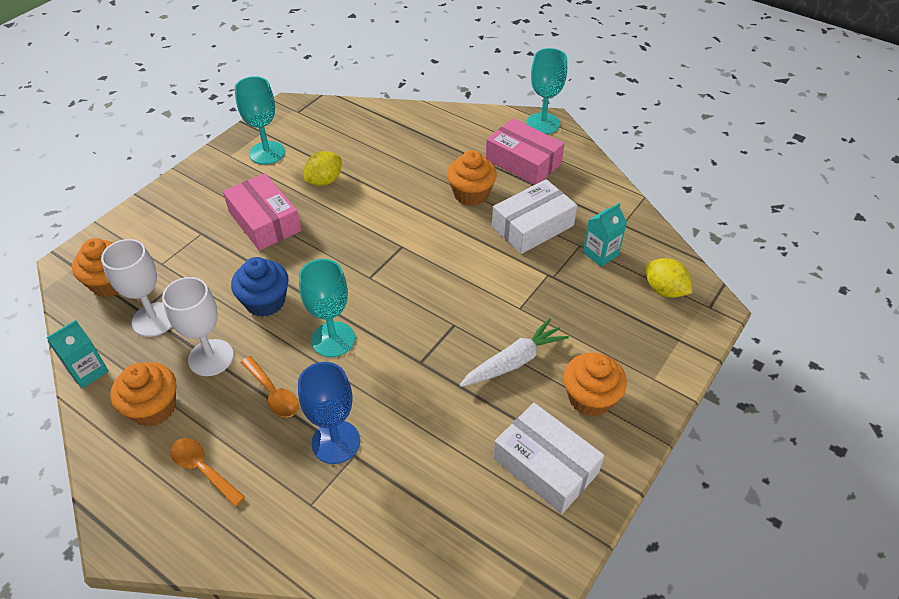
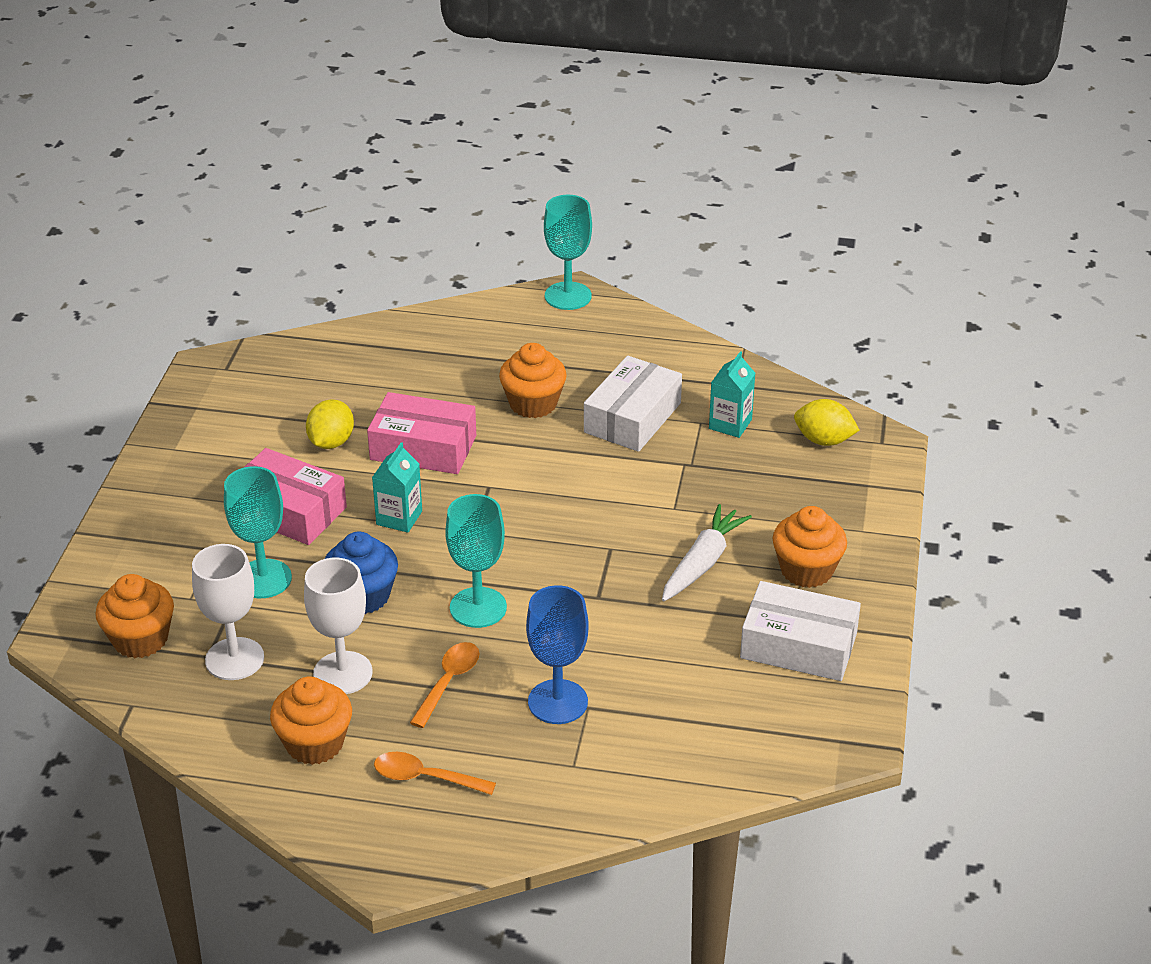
camera: 25 degrees left, 10 degrees down
(88, 371) = (197, 737): turquoise carton -> turquoise carton (399, 518)
(267, 153) = (224, 431): turquoise goblet -> turquoise goblet (263, 579)
(273, 393) = (448, 682): orange spoon -> orange spoon turned 90 degrees counterclockwise
(523, 161) = (573, 348): pink box -> pink box (423, 447)

